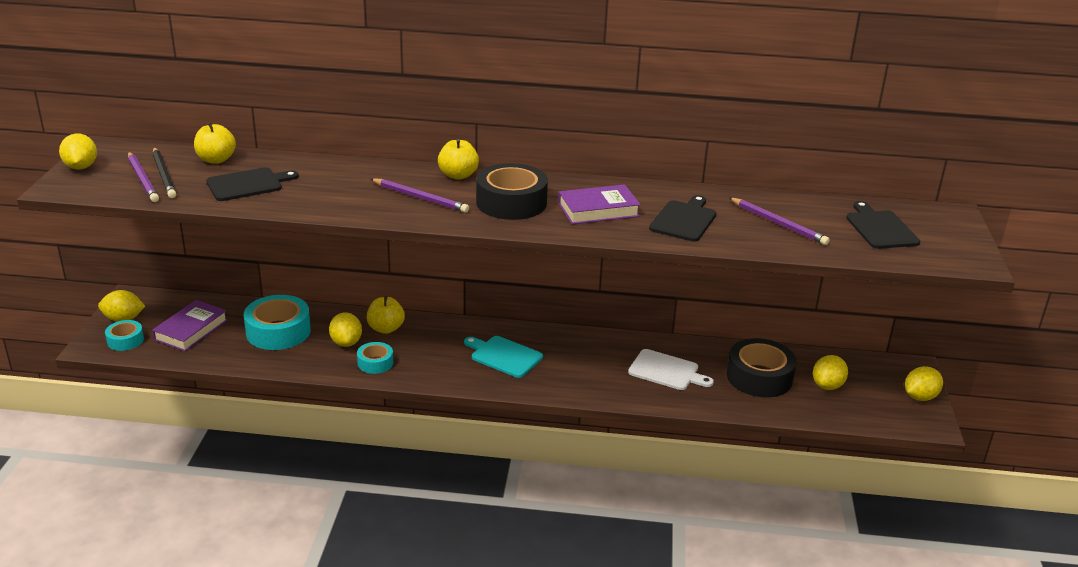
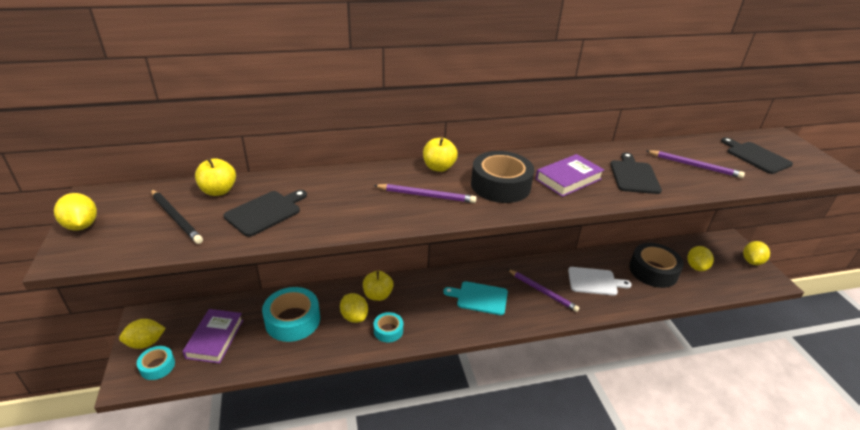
camera: 20 degrees left, 5 degrees up
(143, 179) = (156, 227): purple pencil -> purple pencil (542, 291)

